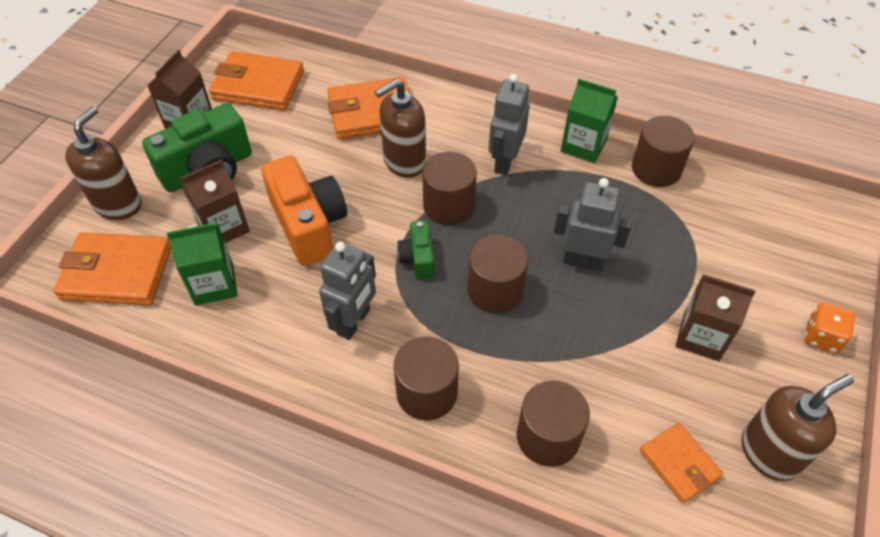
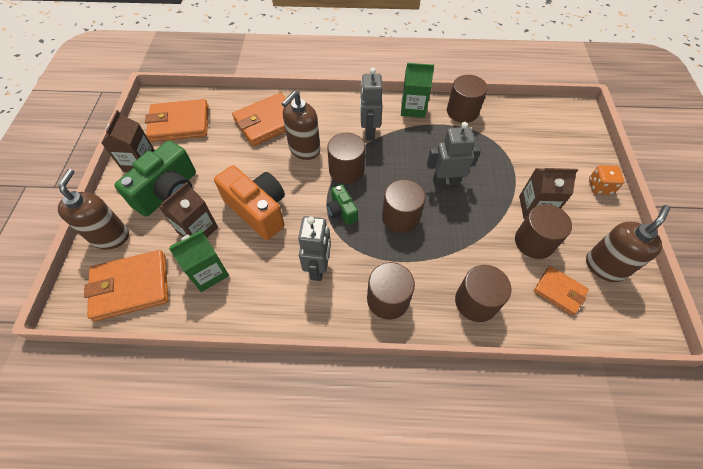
camera: 20 degrees left, 5 degrees up
(675, 383) = (534, 242): none -> brown cylinder

